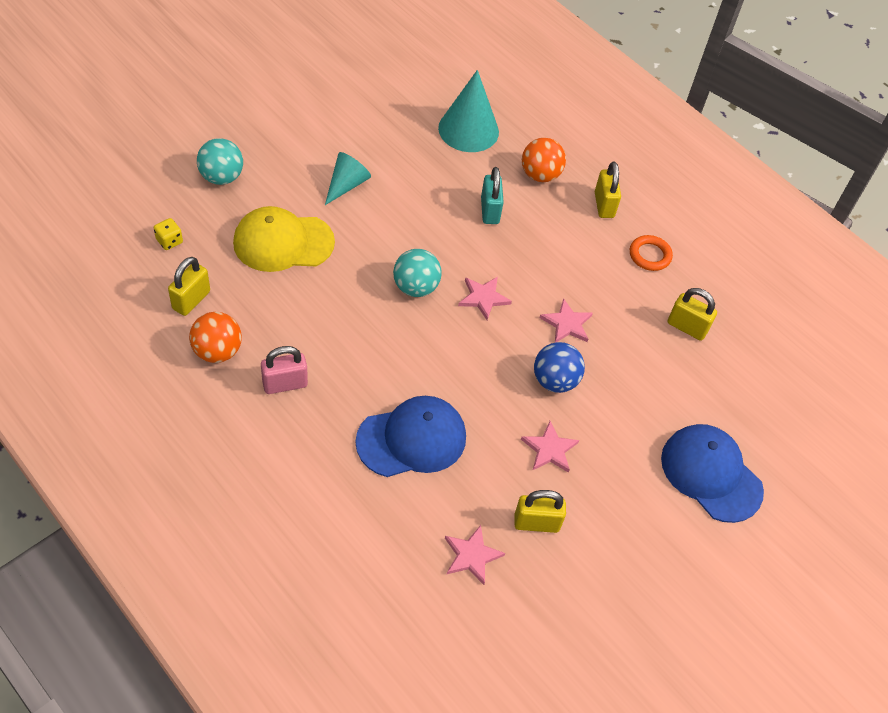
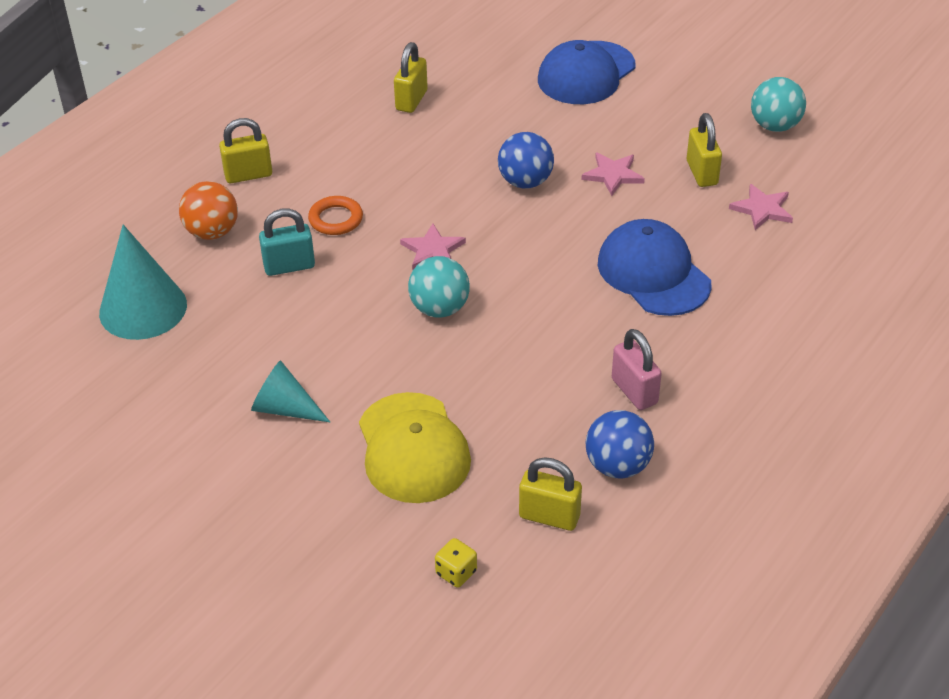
camera: 95 degrees left, 10 degrees down
(217, 351) = (617, 466): orange ball -> blue ball
(221, 177) = (311, 549): turquoise ball -> turquoise ball (774, 126)
(567, 324) = (443, 182): pink star -> none
(649, 255) = (317, 133): orange ring -> orange ring (336, 219)

